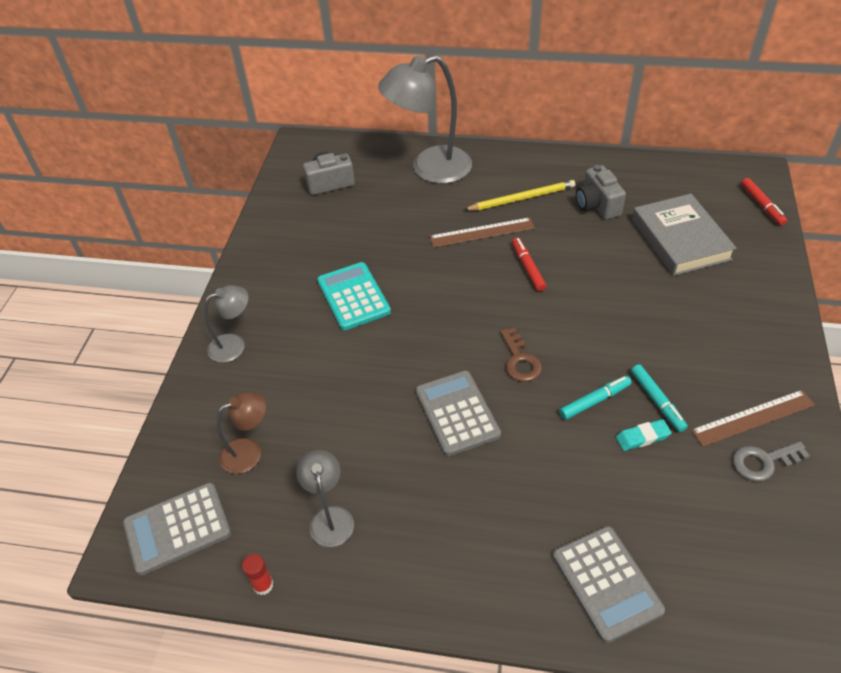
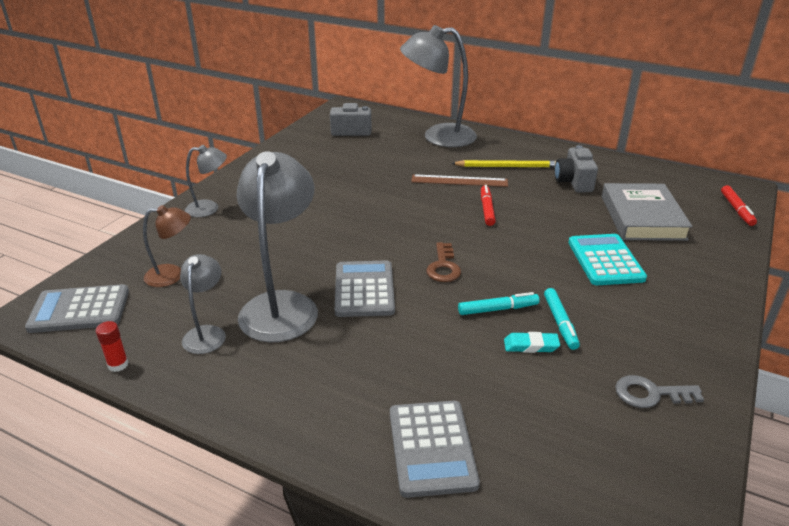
camera: 15 degrees right, 15 degrees down
(353, 296) = (325, 199): turquoise calculator -> turquoise calculator (605, 260)
(386, 458) = (282, 305): none -> grey lamp
(753, 418) = (655, 357): brown ruler -> none

